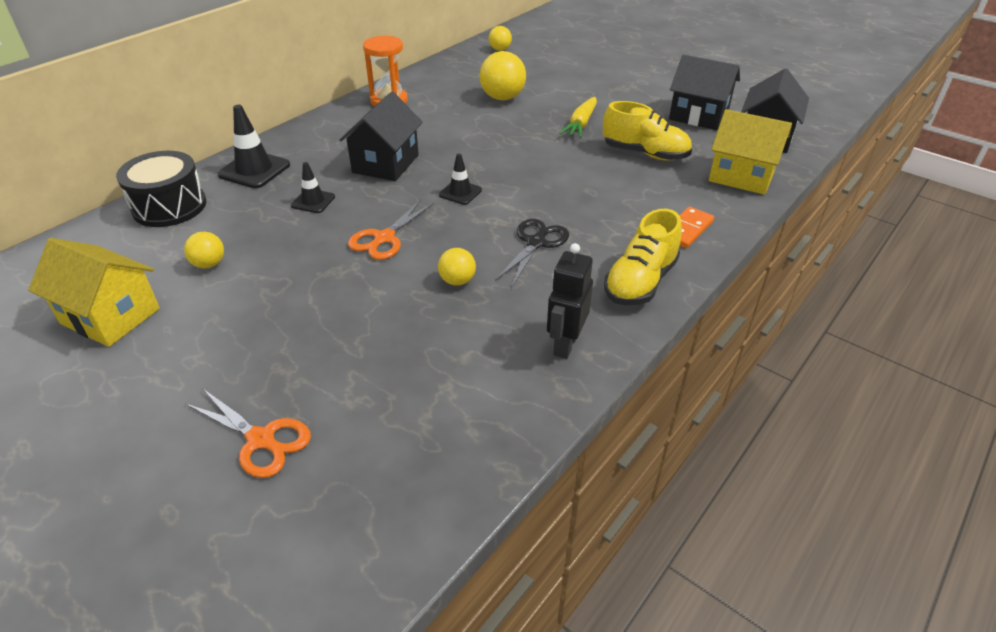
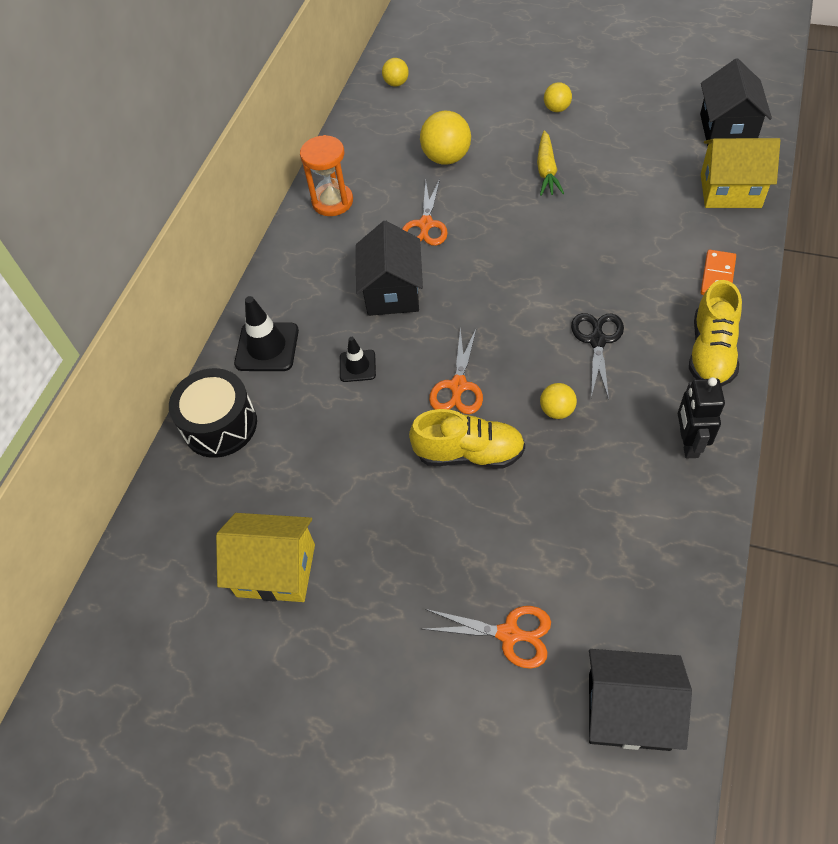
camera: 15 degrees left, 15 degrees up
(209, 264) = (318, 478): yellow ball -> yellow ball (557, 109)
(450, 131) = (425, 225): none -> orange scissors
(460, 192) = (490, 304): black traffic cone -> none
(645, 153) = (629, 191): yellow shoe -> yellow shoe (469, 453)
(698, 116) = (651, 120): black house -> black house (628, 711)

